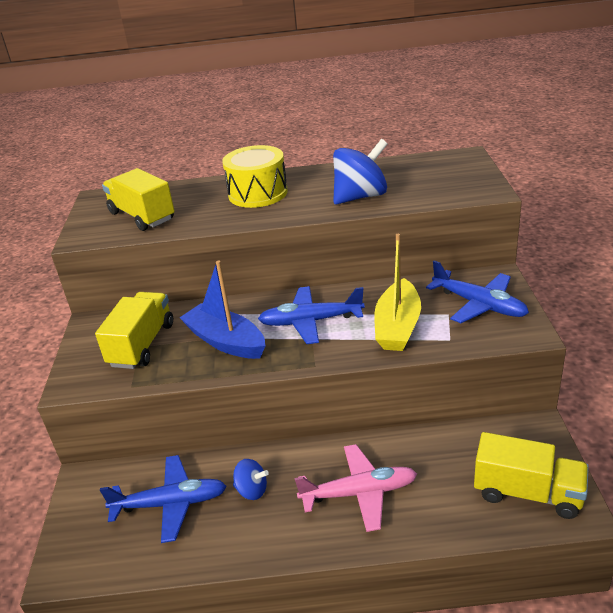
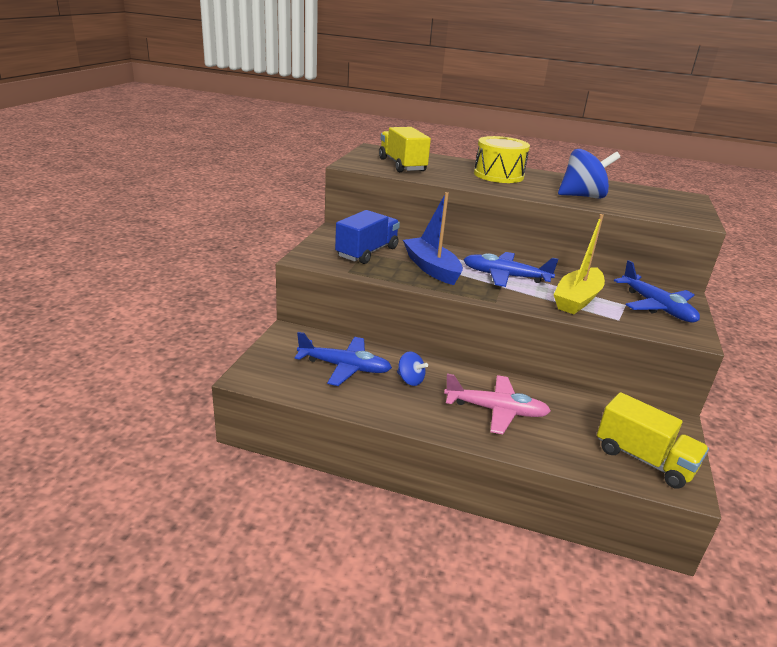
camera: 15 degrees right, 5 degrees down
(142, 345) = (367, 252): yellow truck -> blue truck

